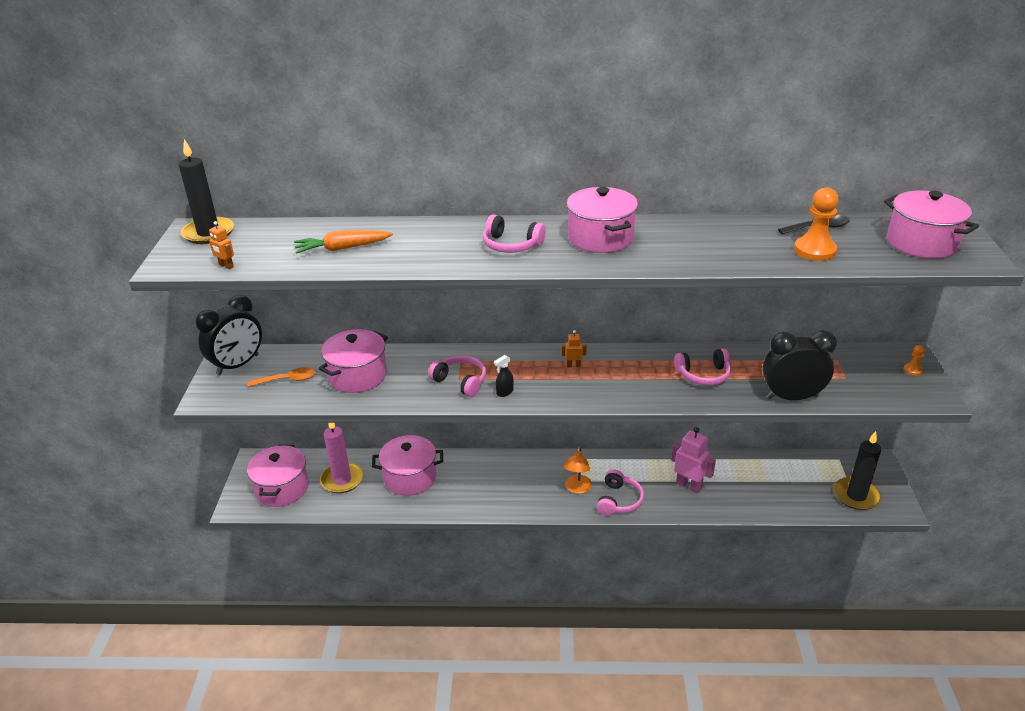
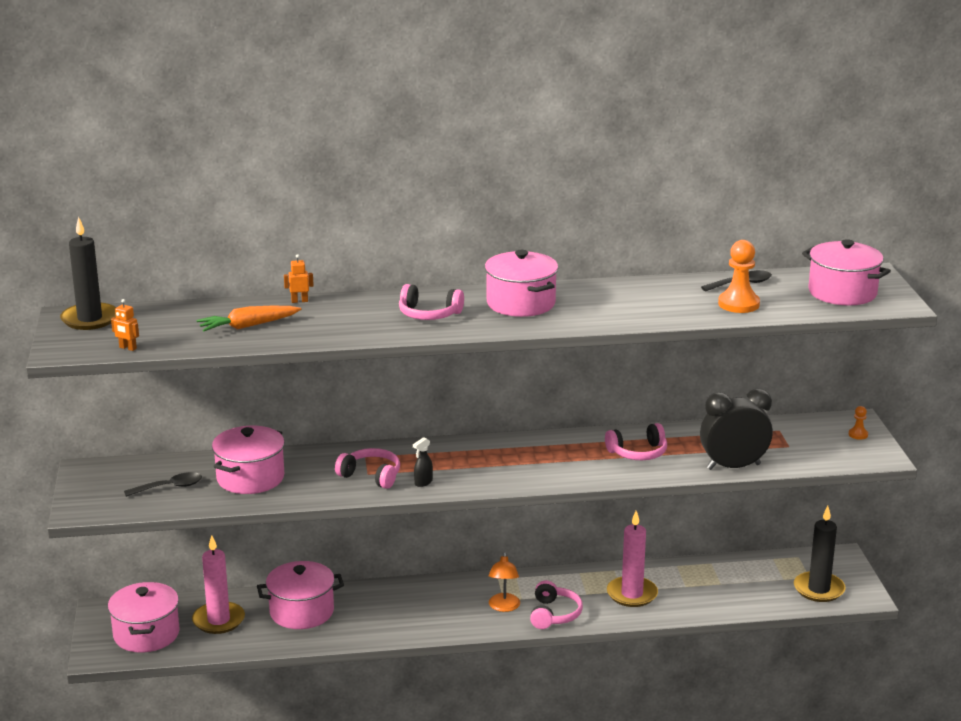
camera: 10 degrees left, 10 degrees down
(238, 365) = (103, 477): black clock -> none
(288, 380) = (169, 487): orange spoon -> black spoon
(573, 365) = (494, 453): orange robot -> orange robot (299, 301)
(689, 485) = (632, 594): pink robot -> pink candle

